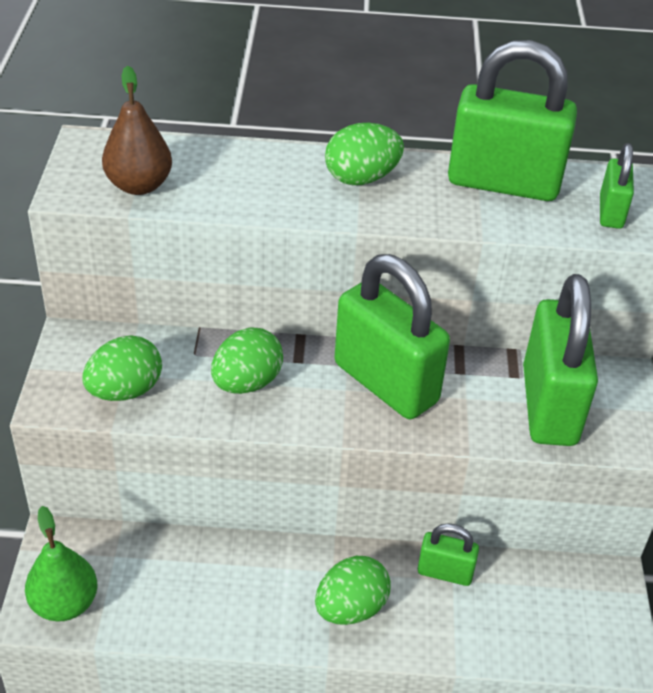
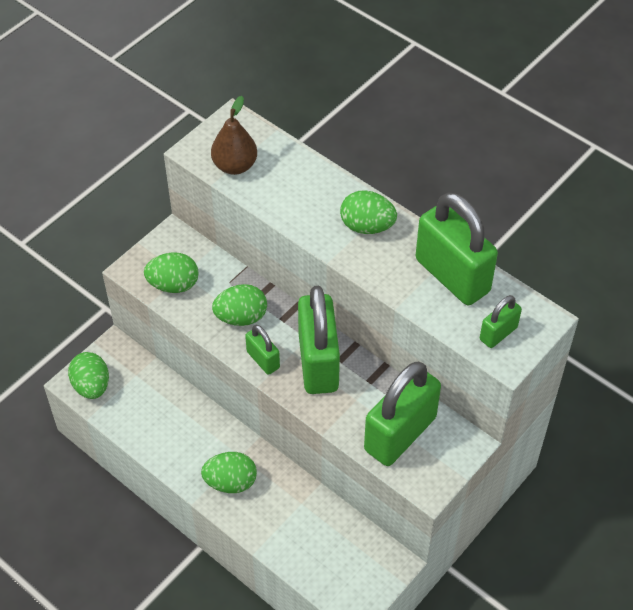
camera: 40 degrees right, 10 degrees up
(65, 603) = (91, 386): green pear -> green egg
(445, 572) = (300, 496): green padlock -> green padlock (263, 360)

